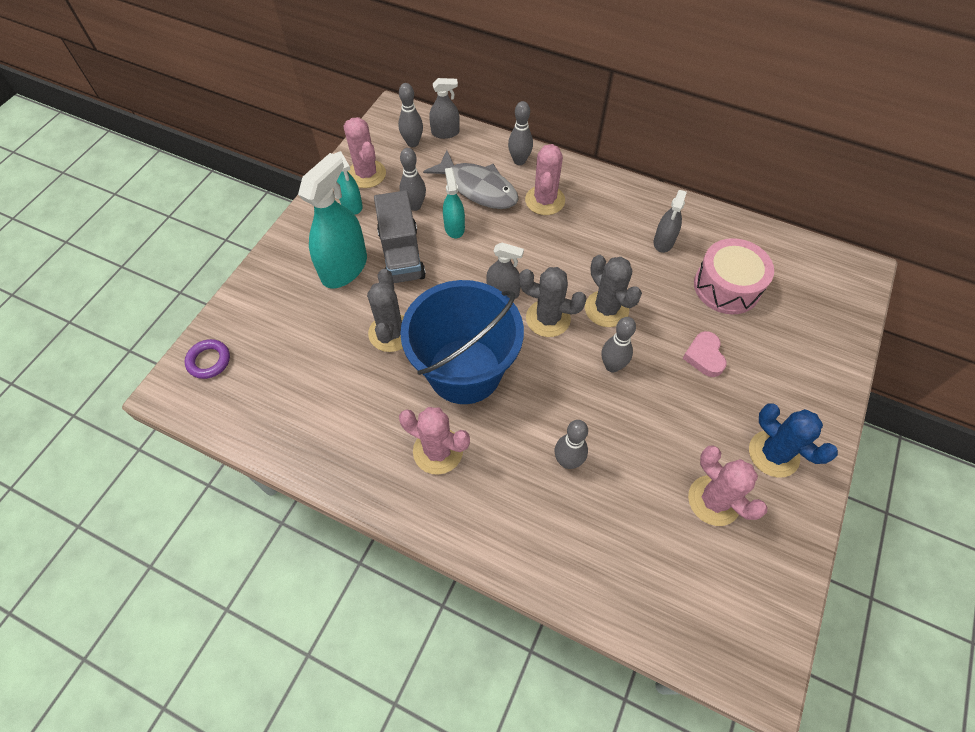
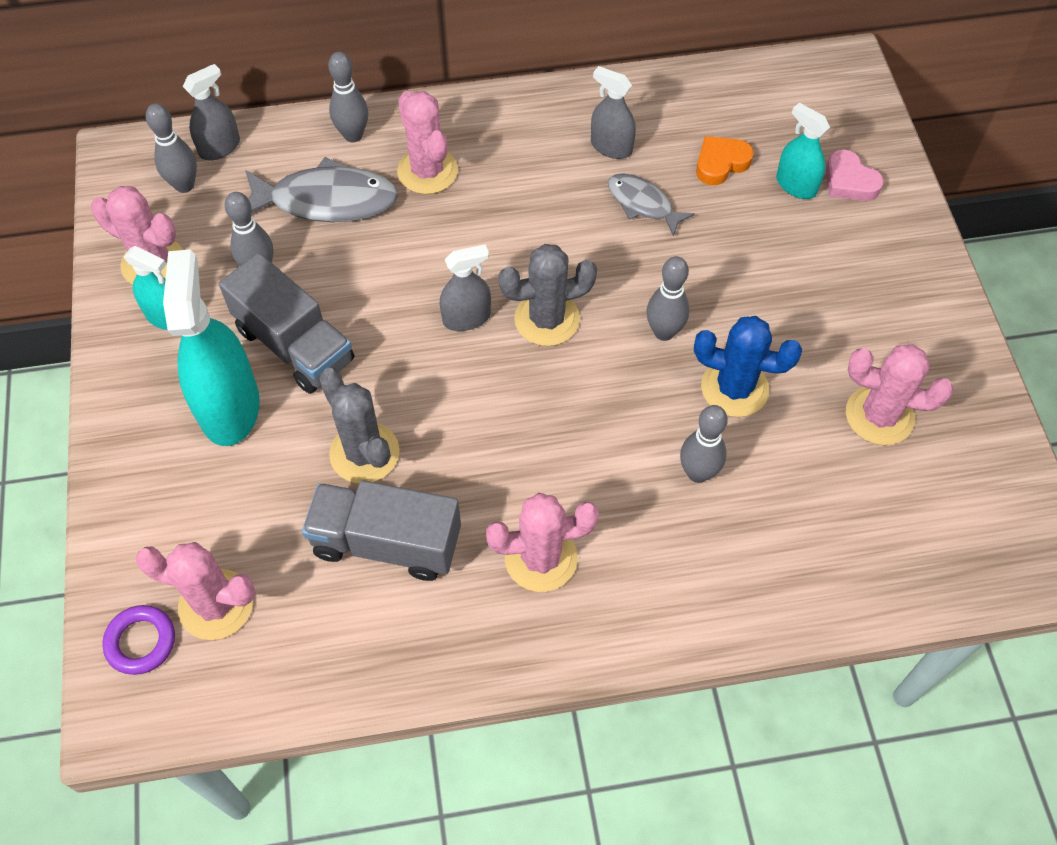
camera: 35 degrees left, 0 degrees up
(257, 365) = (216, 605): none -> pink cactus
(364, 388) = (386, 542): none -> grey truck
(454, 227) = (337, 270): turquoise spray bottle -> turquoise spray bottle (796, 185)
(464, 370) = (496, 443): blue bucket -> none
(606, 309) = (606, 267): grey cactus -> none
(657, 284) = (643, 204): none -> grey fish
(663, 241) = (611, 147): grey spray bottle -> grey spray bottle turned 135 degrees clockwise
(704, 356) = (755, 260): pink heart -> pink heart (849, 181)
(726, 287) = (721, 163): pink drum -> orange heart
(773, 454) = (901, 326): blue cactus -> blue cactus (734, 388)

